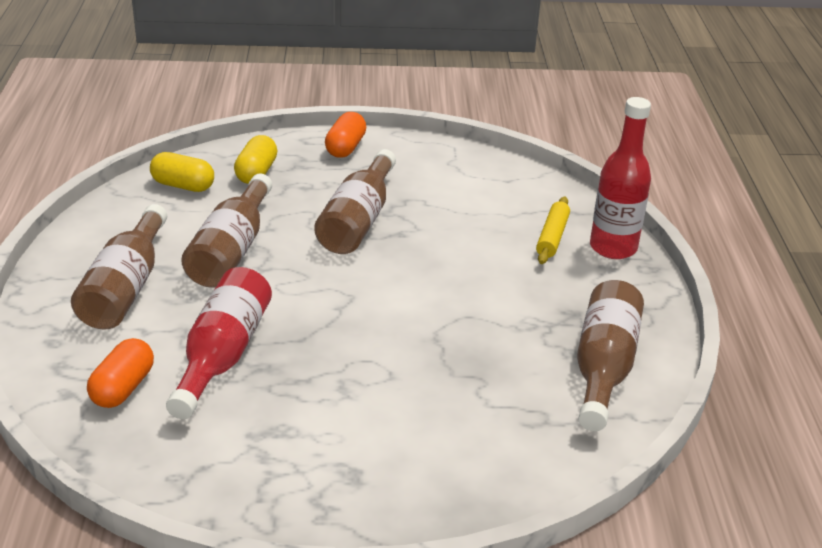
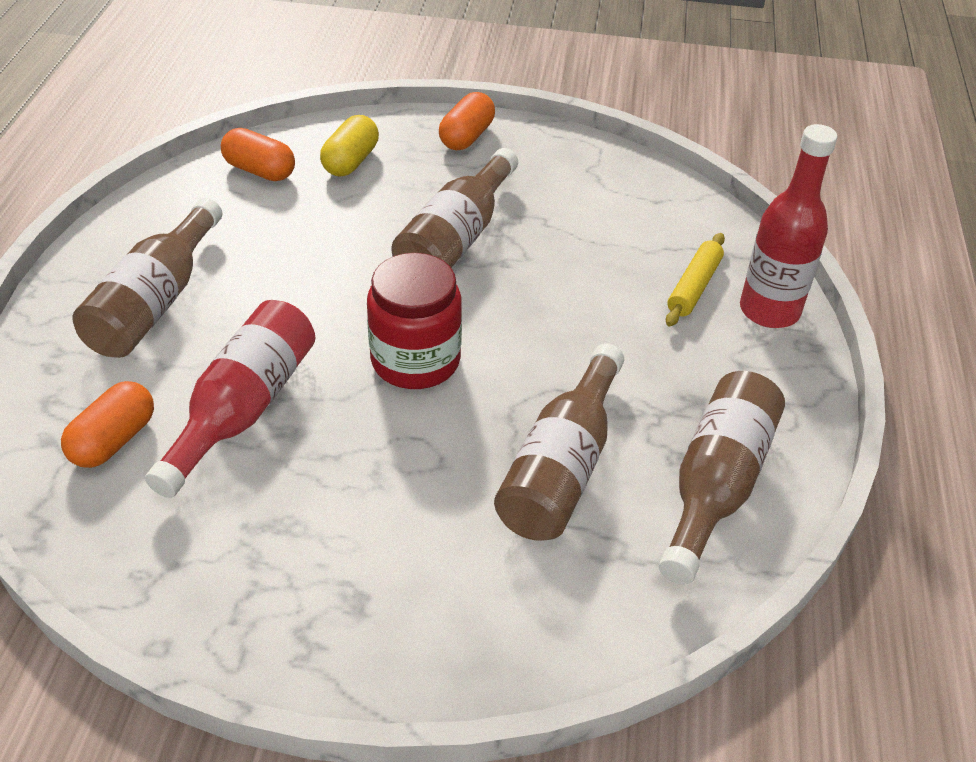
camera: 10 degrees right, 10 degrees up
(183, 185) = (260, 170): yellow capsule -> orange capsule
(231, 250) = (293, 264): brown bottle -> brown bottle (561, 467)
(350, 308) = (415, 360): none -> red jar

